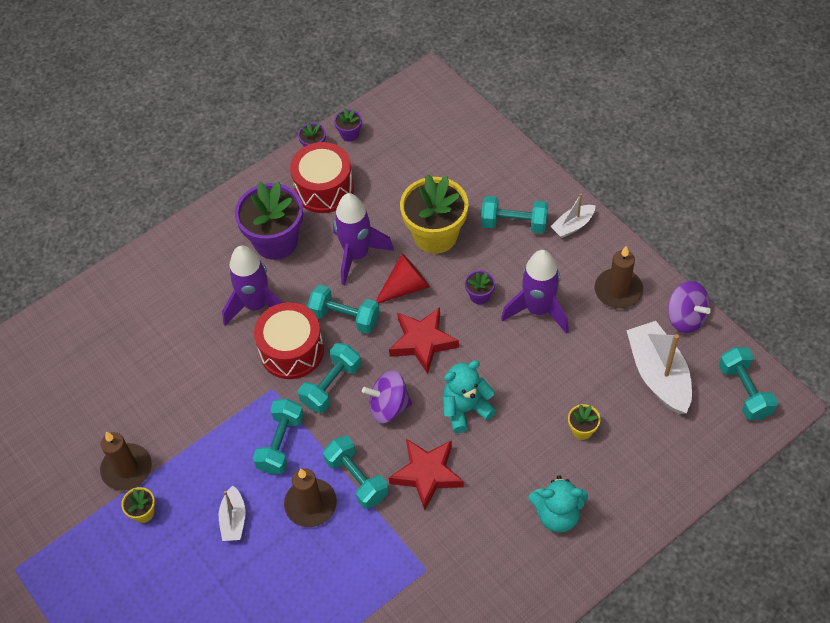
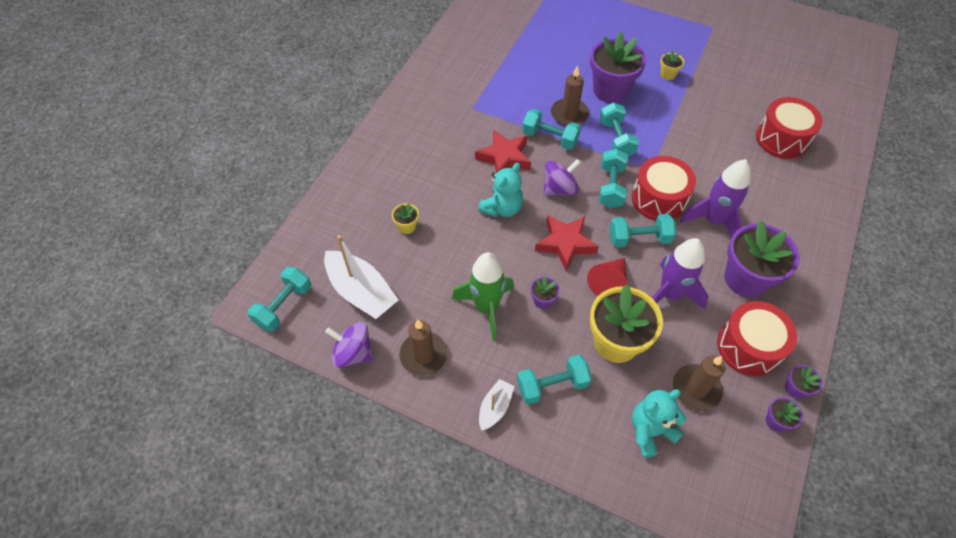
camera: 150 degrees right, 0 degrees up
(99, 364) = (781, 139): none -> red drum
(127, 469) = (700, 91): brown candle -> brown candle (696, 389)
(233, 519) = (610, 90): white boat -> purple flower pot
(538, 310) = (486, 308): purple rocket -> green rocket
(557, 514) = (401, 166): turquoise teddy bear -> turquoise teddy bear (650, 431)
(744, 391) = (284, 306): turquoise dumbbell -> turquoise dumbbell turned 75 degrees clockwise

